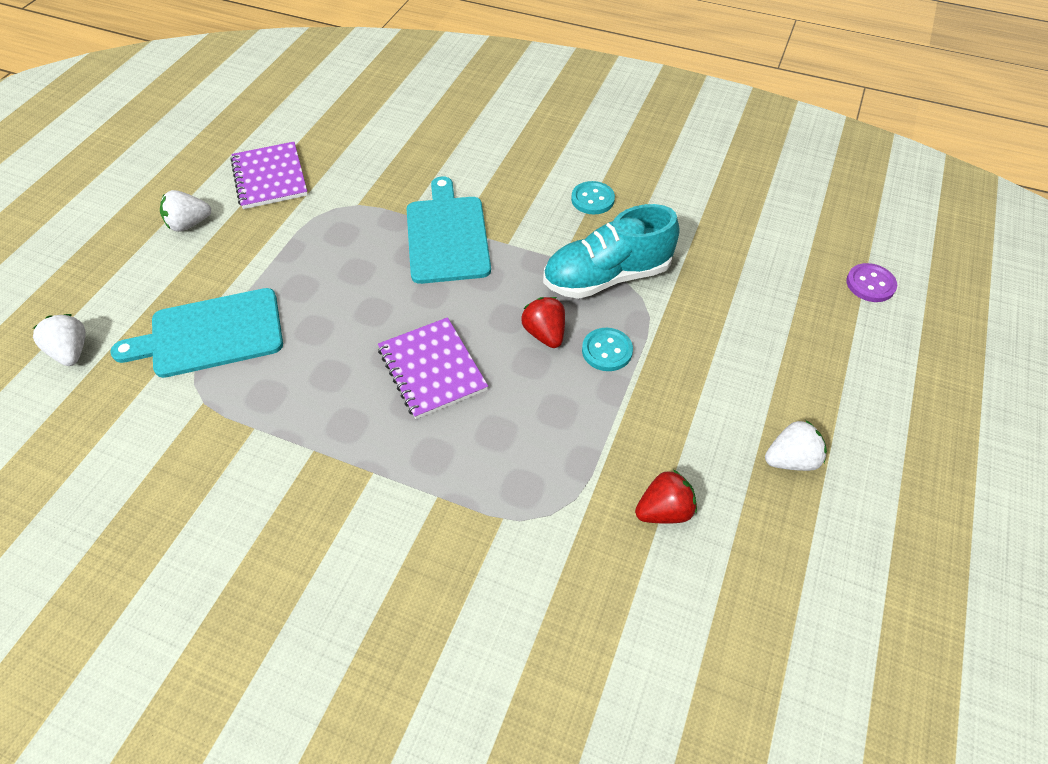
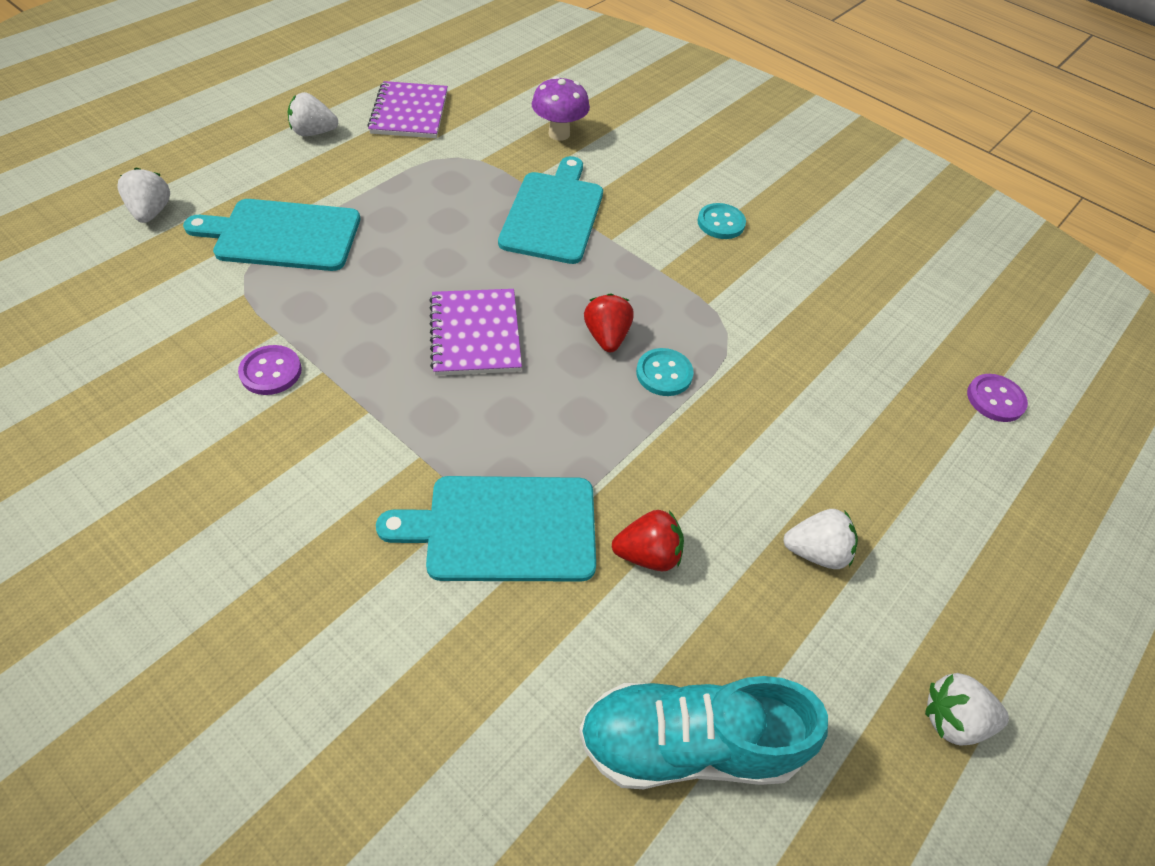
camera: 15 degrees right, 0 degrees up
(266, 466) = (271, 372): none -> purple button
(416, 158) = (559, 134): none -> purple mushroom
(539, 533) = (504, 528): none -> turquoise cutting board
(607, 277) = (699, 302): turquoise shoe -> turquoise shoe (688, 743)
(944, 555) = (952, 719): none -> white strawberry

